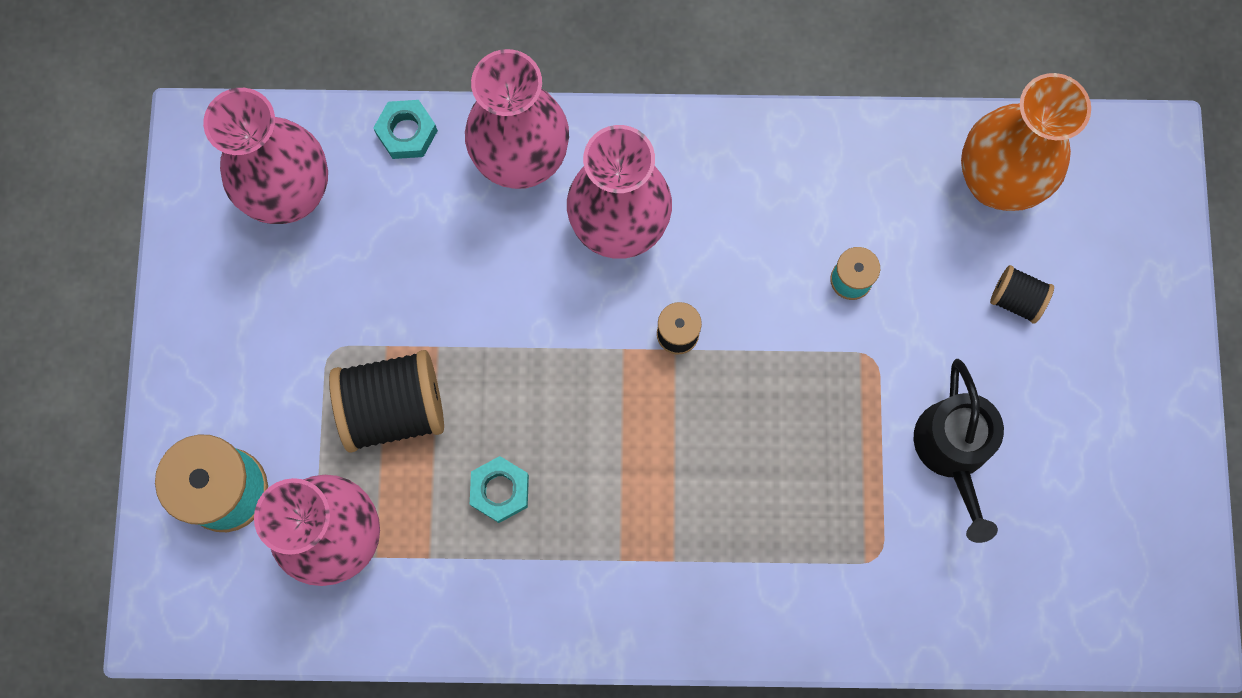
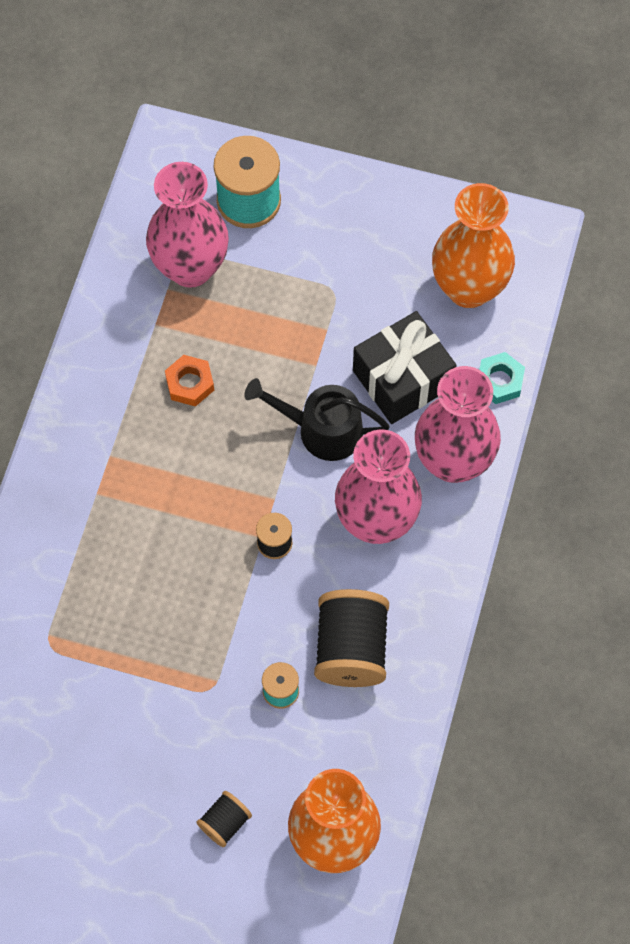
camera: 105 degrees right, 10 degrees down
(291, 194) = (469, 288): pink vase -> orange vase
(394, 408) = (276, 324): black spool -> black spool (351, 649)
(431, 241) = (402, 379): none -> black gift
(500, 490) = (190, 383): turquoise nut -> orange nut
(953, 450) = (114, 730): black watering can -> black watering can (322, 430)

